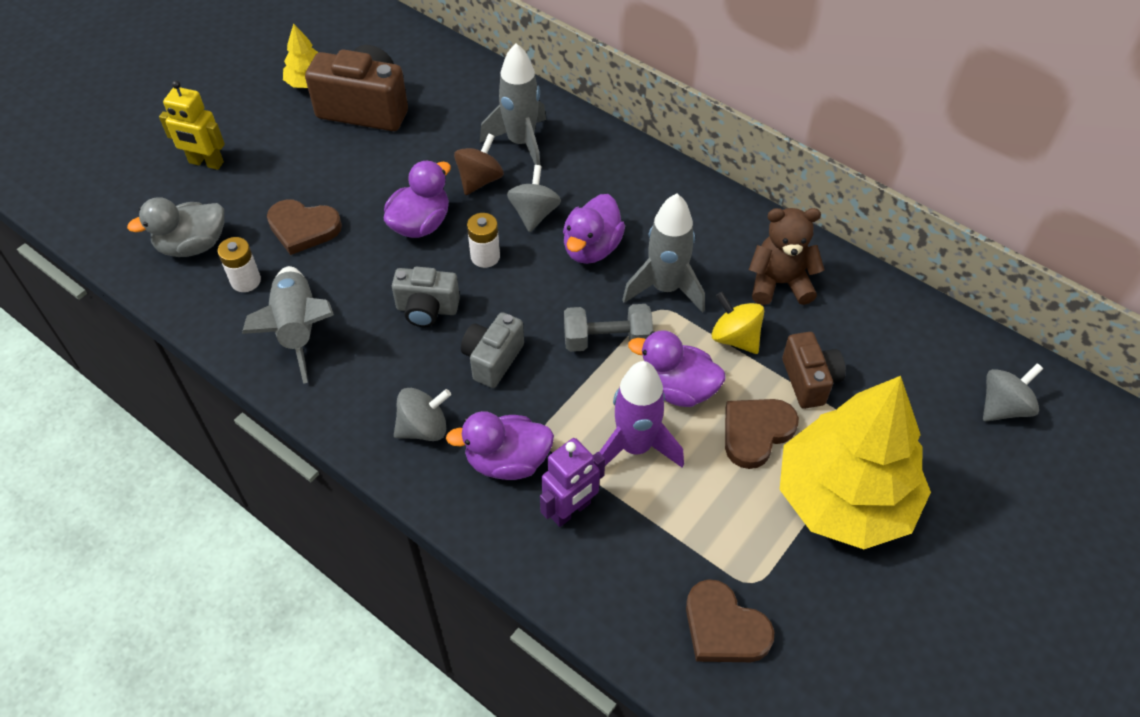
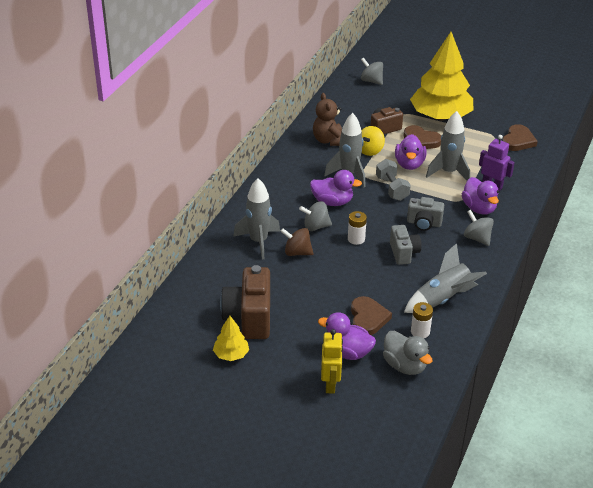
camera: 105 degrees left, 15 degrees down
(420, 224) = (342, 269): purple duck -> purple duck (347, 352)
(635, 447) = (448, 172): purple rocket -> grey rocket

